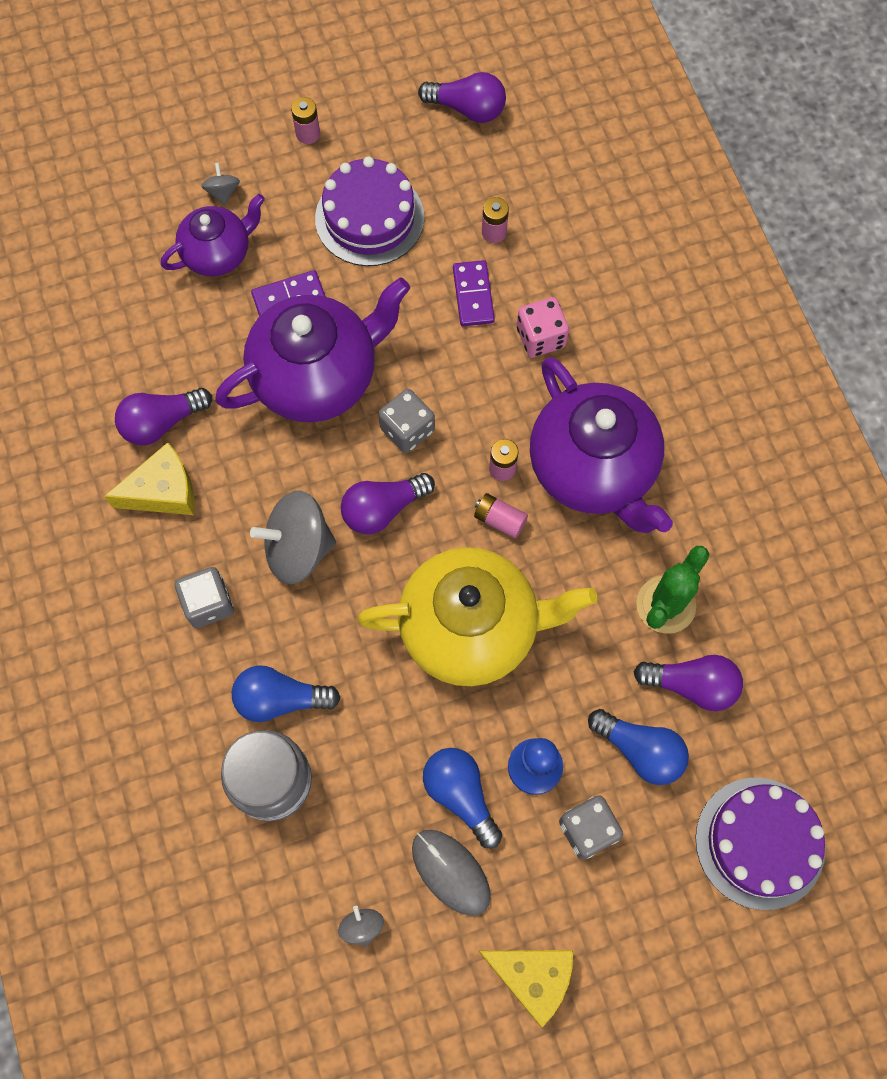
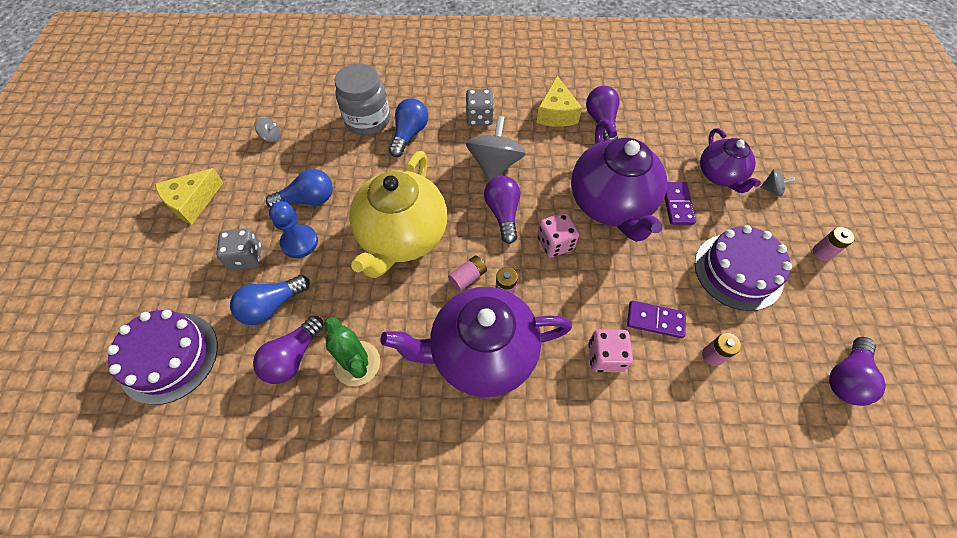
camera: 110 degrees right, 10 degrees down
(407, 430) = (555, 243): grey dice -> pink dice
(450, 872) = (270, 182): grey mouse -> none

